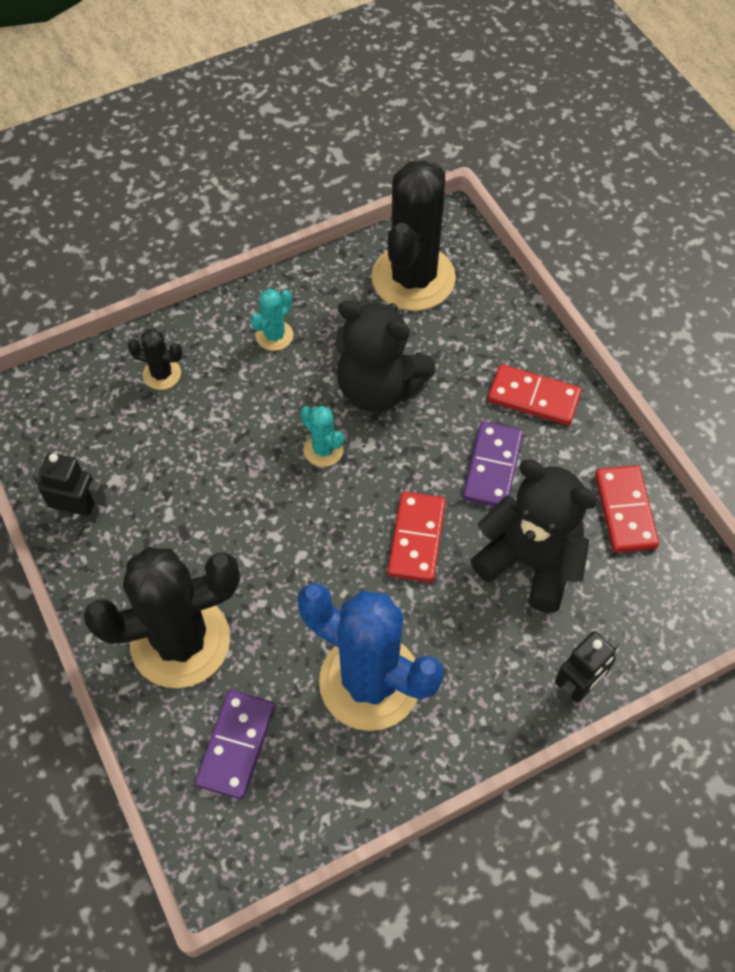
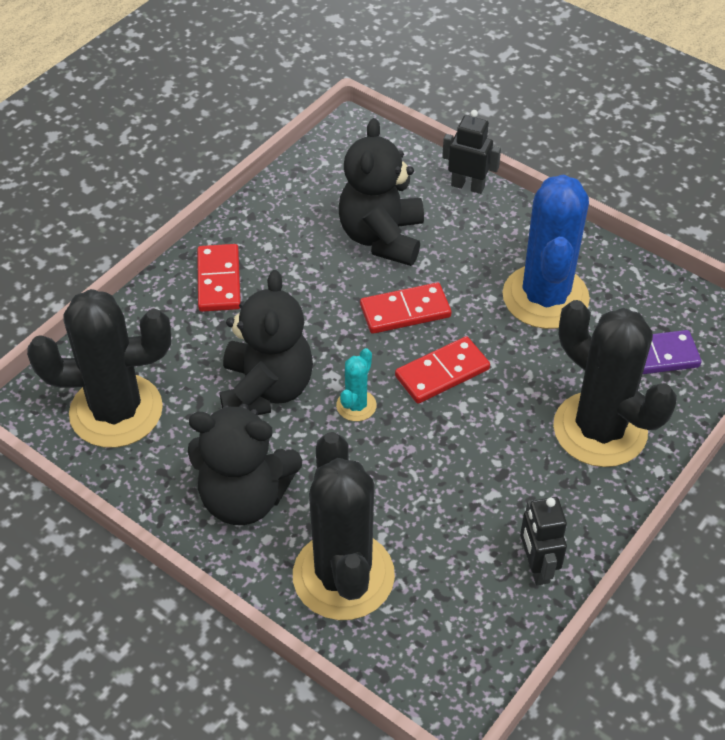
camera: 115 degrees left, 10 degrees down
(162, 374) = (343, 576): black cactus -> black cactus, size x2.30
(274, 336) = (245, 498): turquoise cactus -> black teddy bear
(493, 467) = (306, 285): purple domino -> none
(625, 511) = (302, 197): red domino -> red domino (442, 373)

